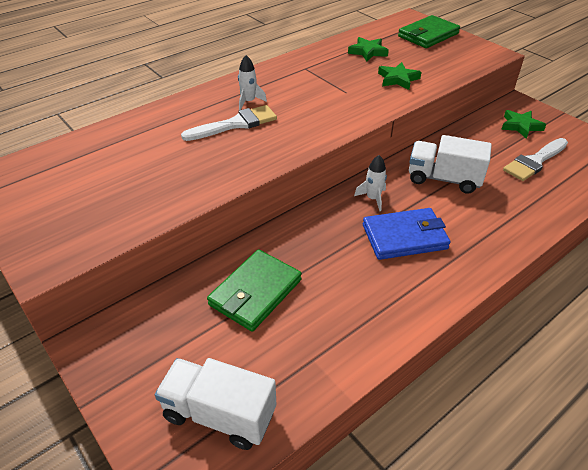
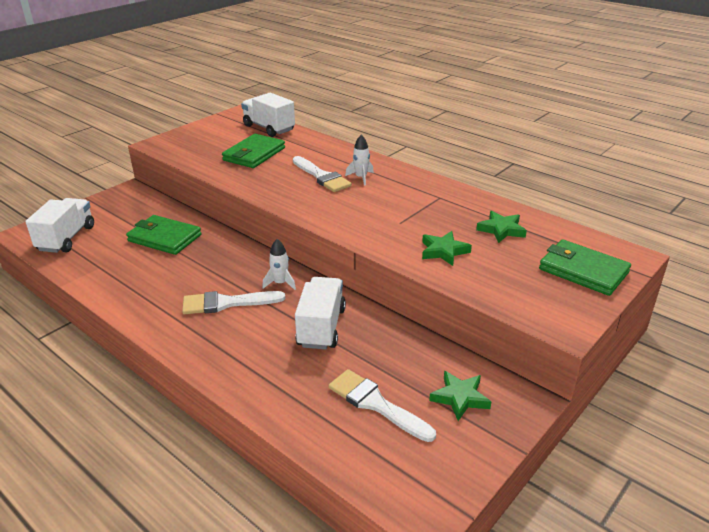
camera: 80 degrees right, 10 degrees down
(68, 153) = (269, 128): none -> white truck
(146, 168) = (254, 154): none -> green wallet
(404, 237) = (226, 303): blue wallet -> white brush

